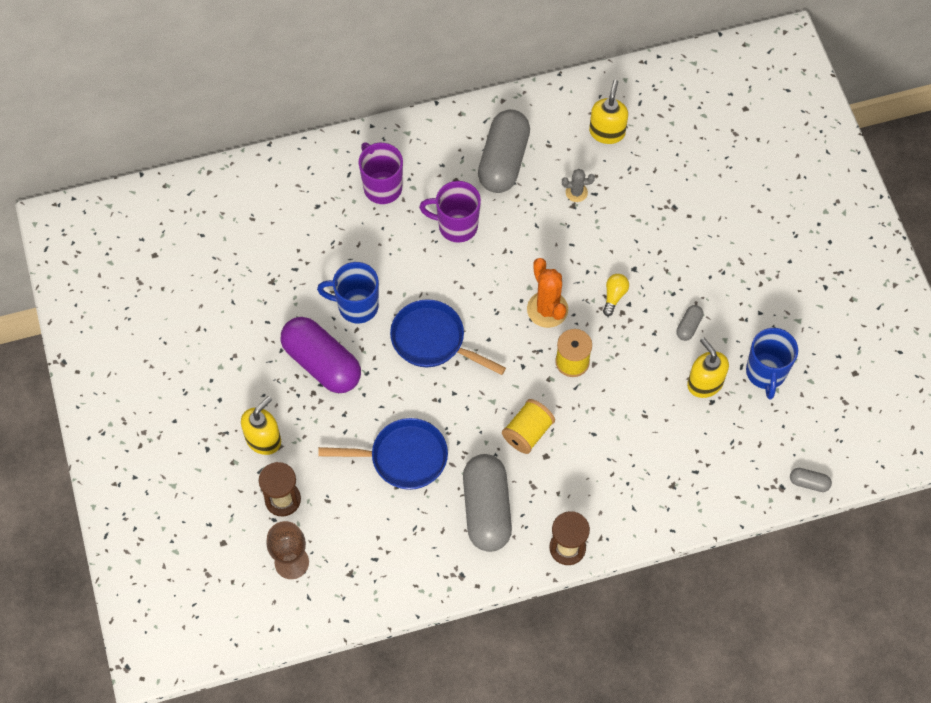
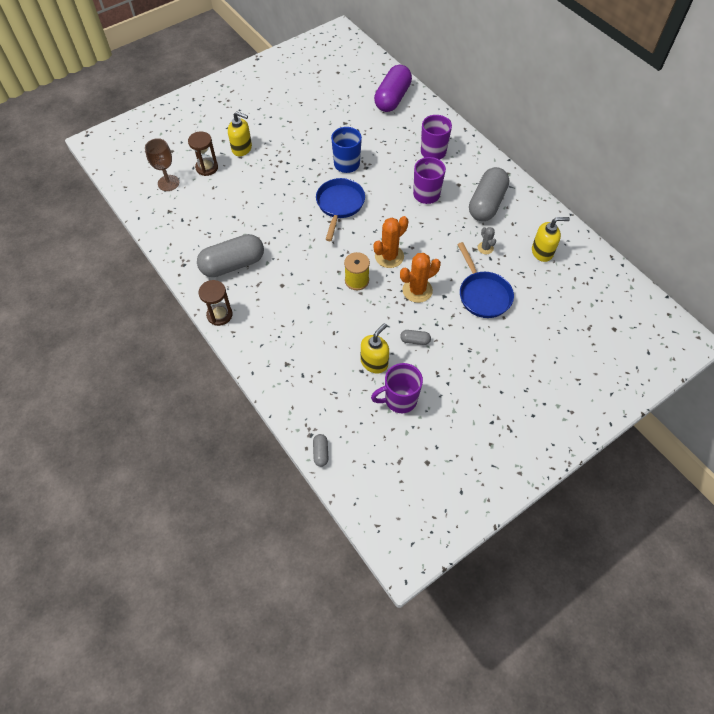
camera: 70 degrees right, 5 degrees down
(322, 363) = (301, 159): purple capsule -> purple capsule (392, 98)
(403, 457) = (253, 213): blue pan -> blue pan (483, 294)
(503, 161) = (486, 203): grey capsule -> grey capsule turned 60 degrees counterclockwise
(527, 433) = (295, 271): yellow spool -> none
(614, 296) = (417, 290): yellow light bulb -> orange cactus
(765, 373) = (399, 400): blue mug -> purple mug

